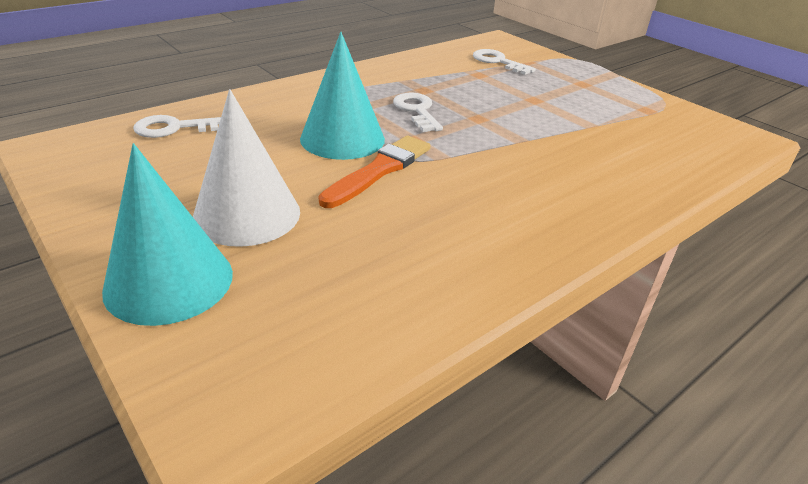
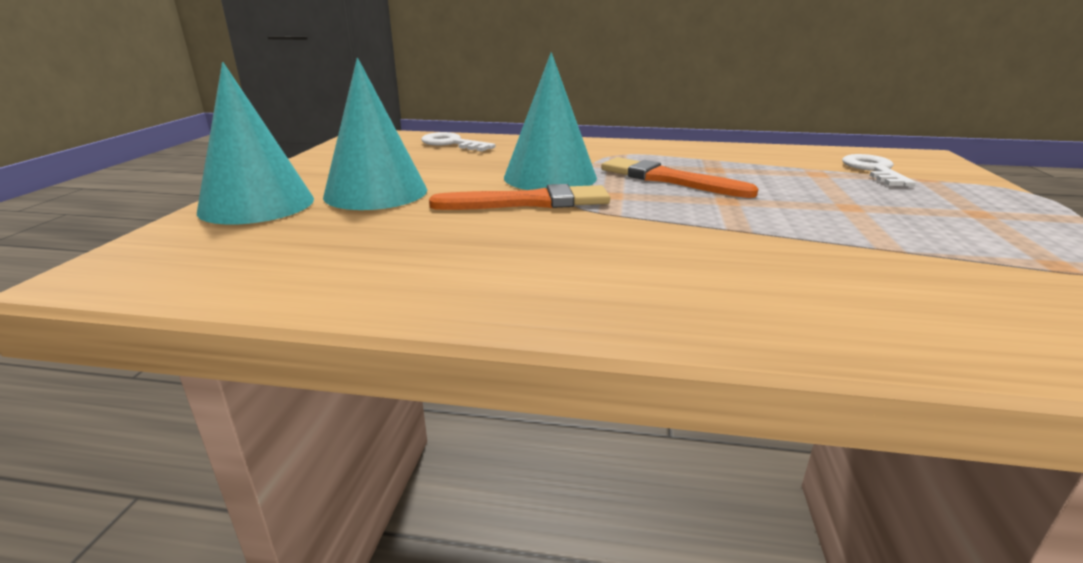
camera: 50 degrees right, 10 degrees down
(247, 214) = (376, 192): white cone -> turquoise cone
(417, 111) = (668, 179): white key -> orange brush

